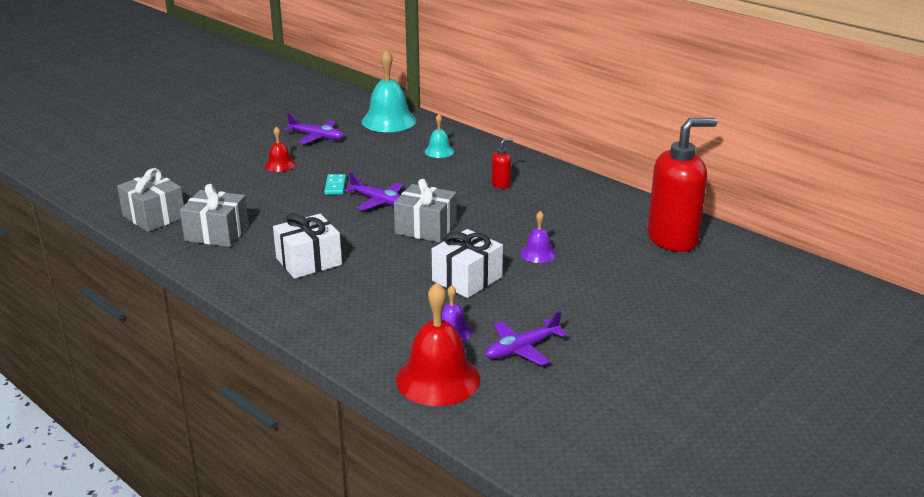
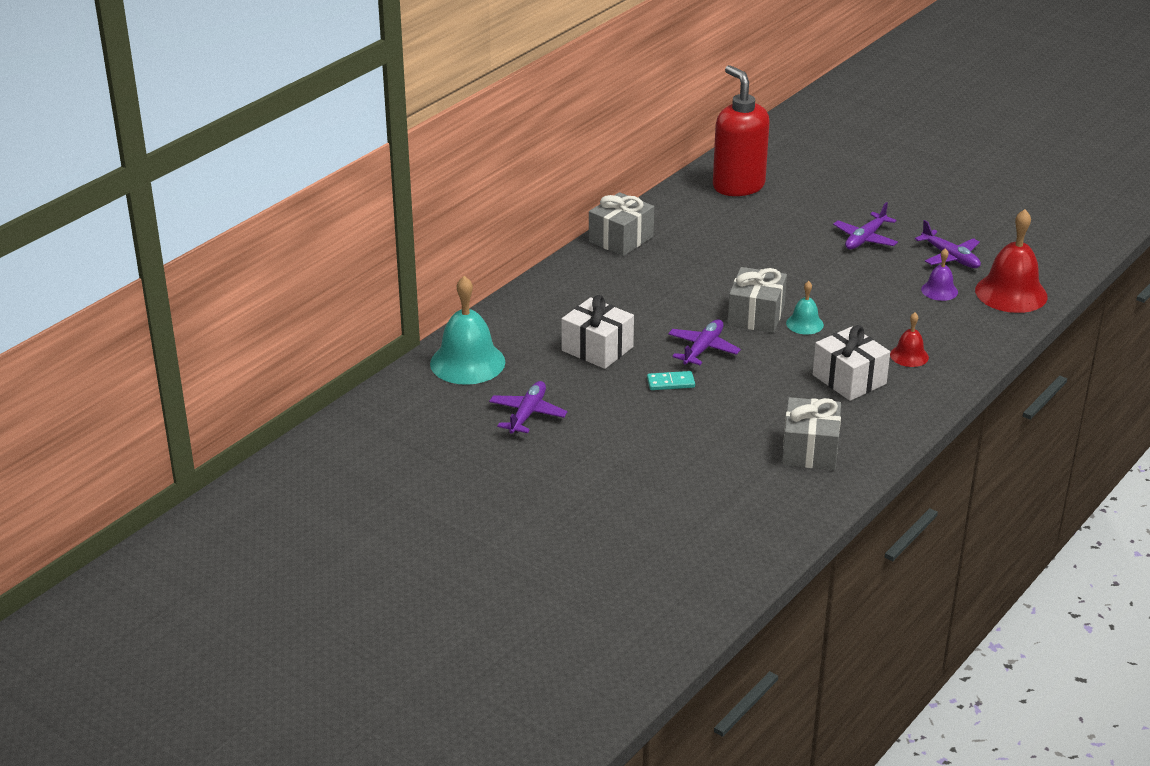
camera: 95 degrees left, 5 degrees up
(154, 216) = (784, 506): grey gift -> grey gift (621, 239)
(280, 164) = (618, 432): red bell -> red bell (909, 356)
(439, 151) = (559, 319): turquoise bell -> turquoise bell (804, 324)
(467, 279) = (849, 287): white gift -> white gift (597, 349)
(501, 184) = (642, 275): red soap dispenser -> none
(538, 253) = (787, 252): purple bell -> none
(564, 299) = (865, 238): none -> purple plane

